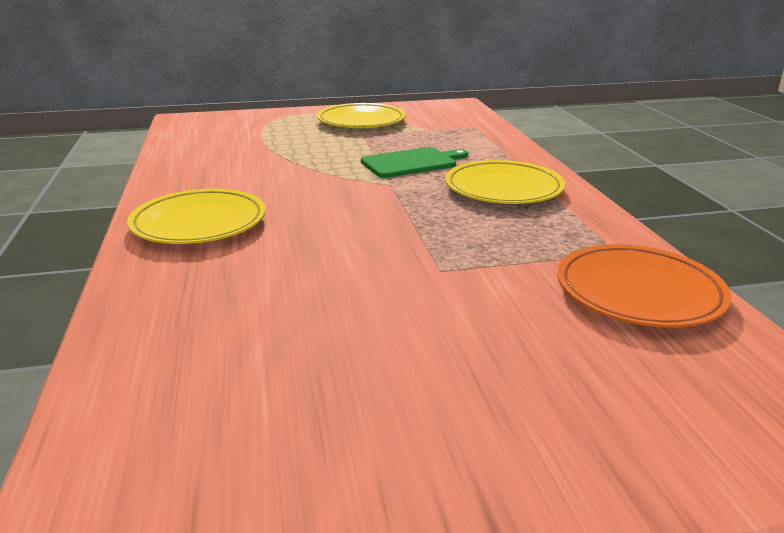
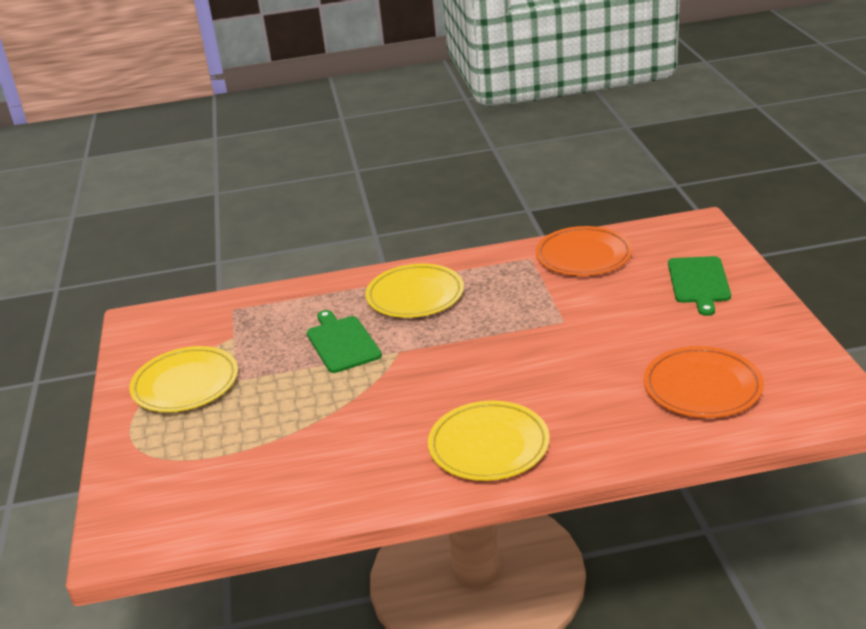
camera: 85 degrees left, 5 degrees up
(229, 373) = (702, 387): none -> orange plate
(577, 408) = (699, 282): none -> green cutting board

